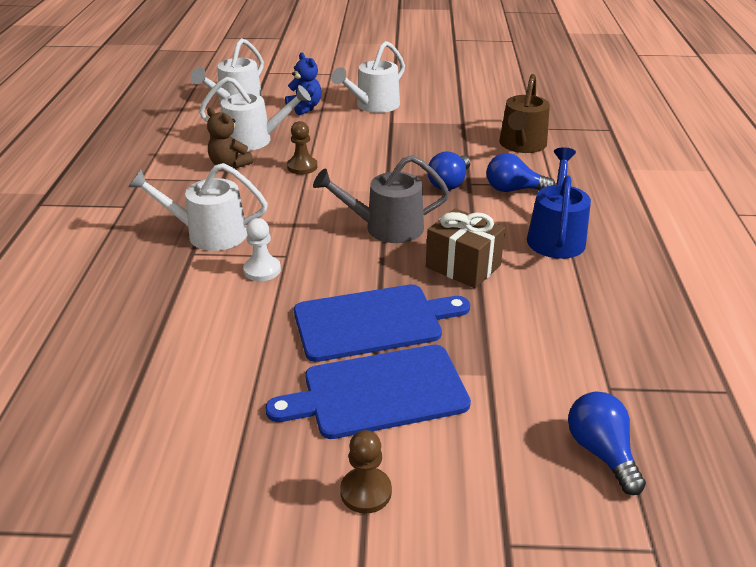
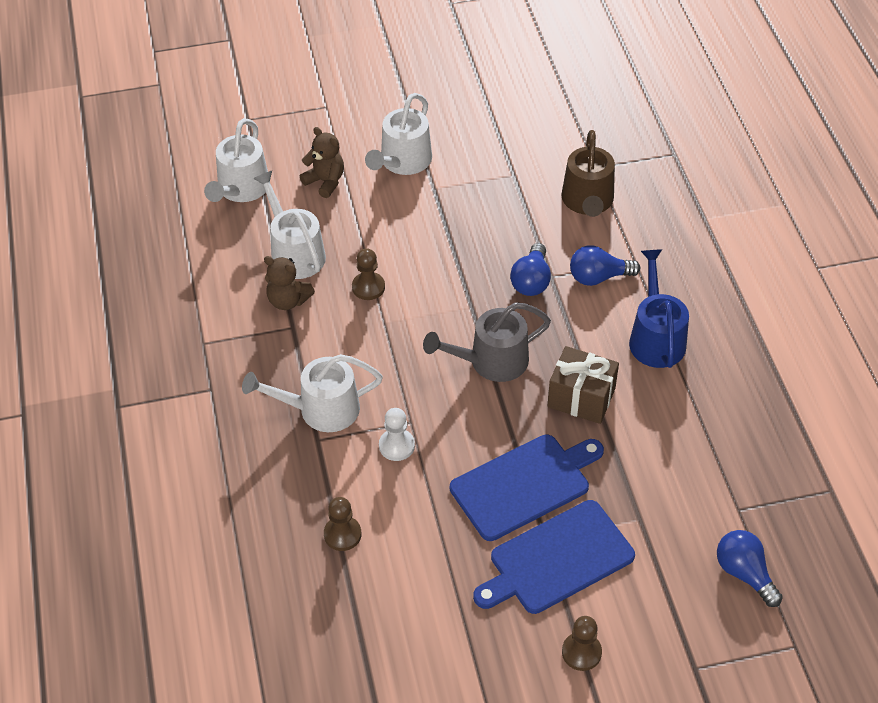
camera: 15 degrees left, 15 degrees up
(165, 326) = (342, 534): none -> brown pawn
(254, 140) = (294, 252): white watering can -> white watering can turned 105 degrees counterclockwise
(305, 108) = (325, 181): blue teddy bear -> brown teddy bear

